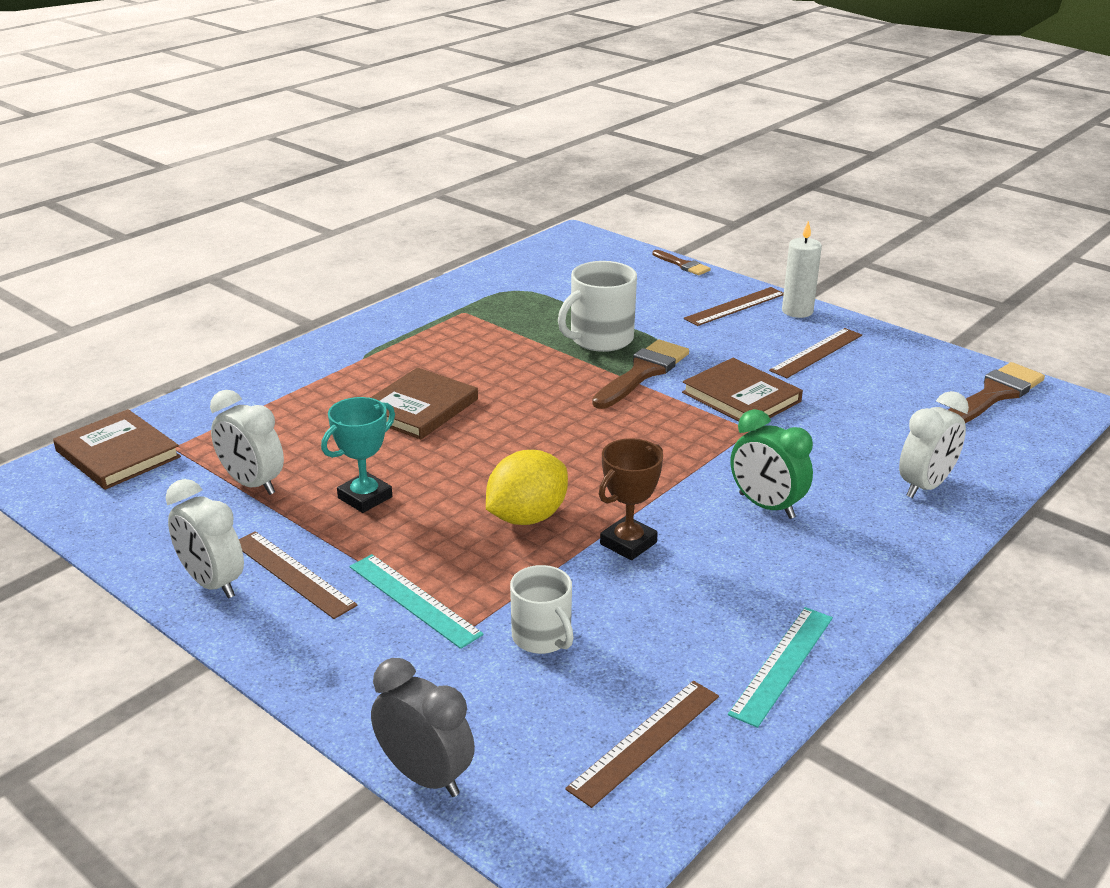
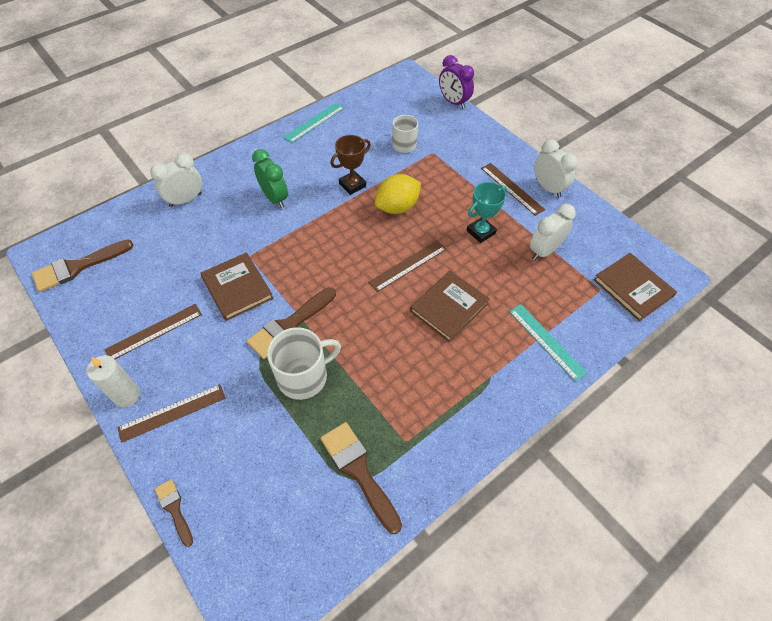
camera: 170 degrees left, 25 degrees up
(252, 484) = (544, 251): white clock -> white clock turned 90 degrees counterclockwise
(414, 600) = (456, 168): turquoise ruler -> turquoise ruler (546, 341)
(425, 776) = (453, 102): grey clock -> purple clock
(511, 294) = (358, 471): none -> brown brush
(645, 741) = (377, 103): brown ruler -> brown ruler (408, 265)

